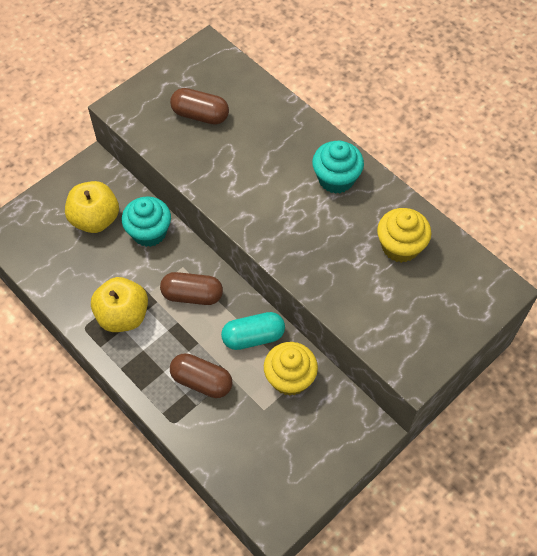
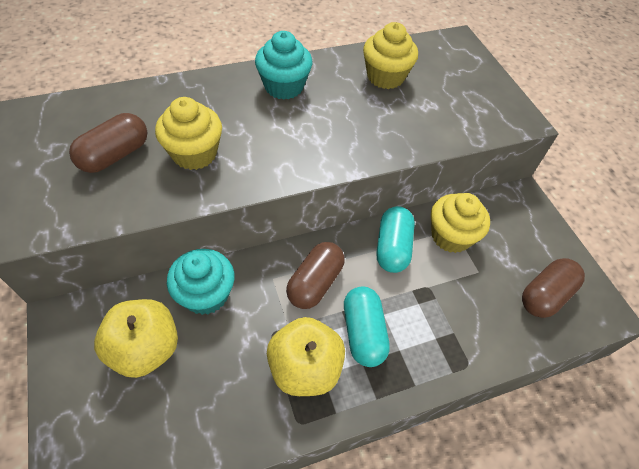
camera: 70 degrees left, 5 degrees down
(166, 342) = (363, 333): none -> turquoise capsule
(202, 381) = (426, 315): brown capsule -> brown capsule (545, 295)
(228, 157) = (194, 153): none -> yellow cupcake

